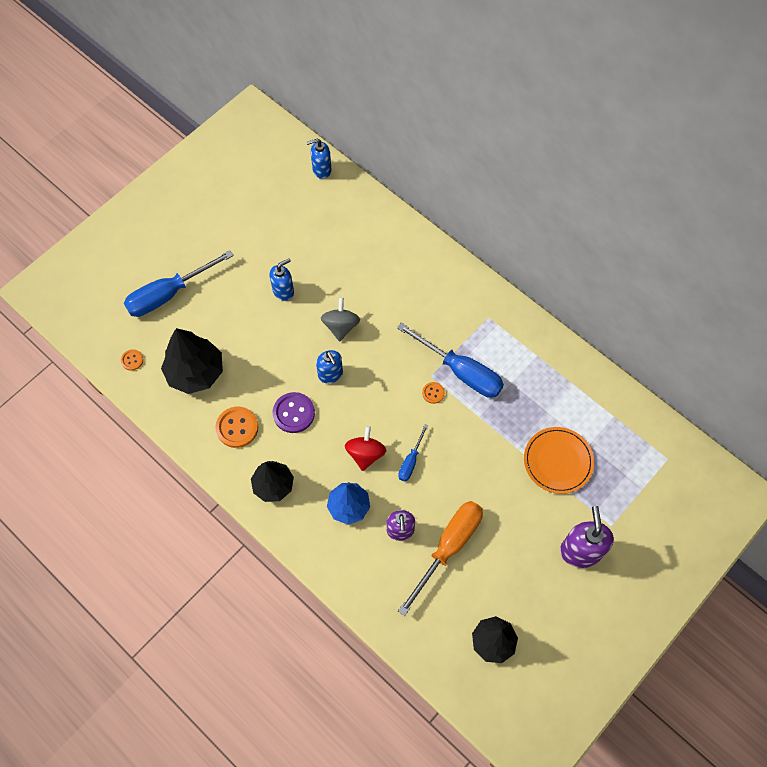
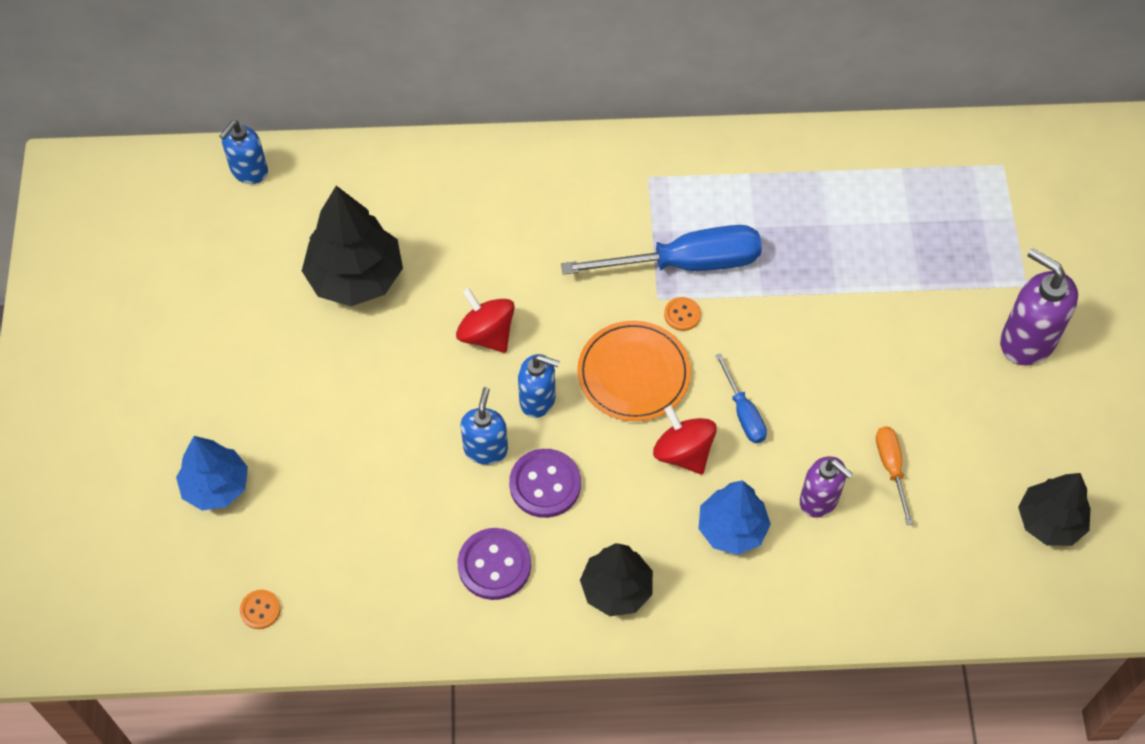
camera: 45 degrees left, 5 degrees down
(169, 294) = (216, 486): blue screwdriver -> blue tree
(196, 372) = (364, 548): black tree -> black tree (356, 277)
(237, 427) = (494, 565): orange button -> purple button
(283, 291) = (366, 354): blue soap dispenser -> blue soap dispenser (485, 449)
(341, 326) = (486, 334): grey spinning top -> red spinning top
(448, 547) = (891, 468): orange screwdriver -> orange screwdriver, size x0.50
(558, 461) = (899, 267): orange plate -> orange plate (633, 373)

